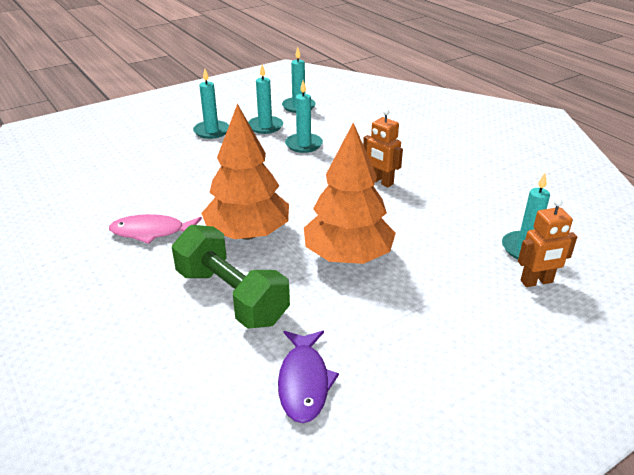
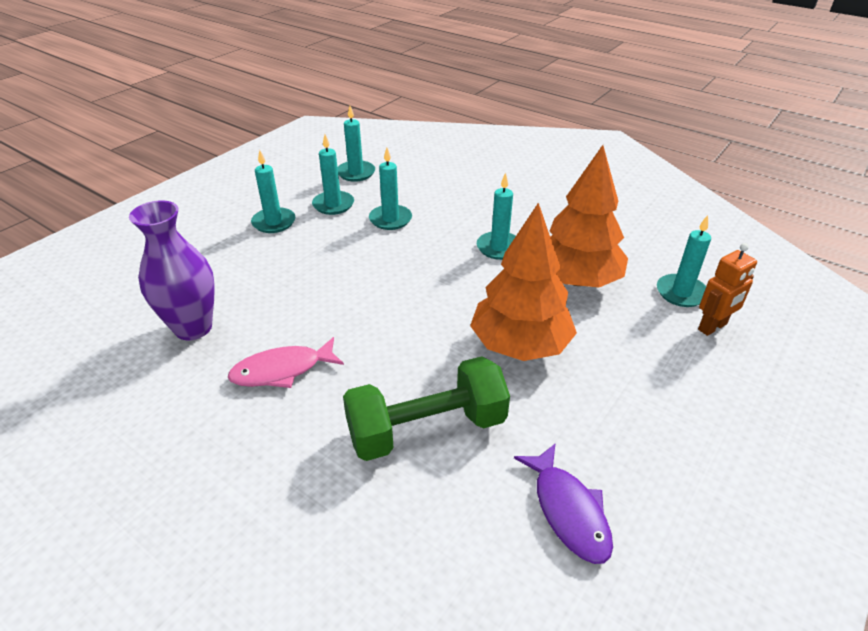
camera: 20 degrees left, 5 degrees up
(109, 191) = (193, 328): none -> purple vase
(231, 296) = (426, 429): green dumbbell -> green dumbbell turned 45 degrees counterclockwise
(247, 234) = (396, 344): orange tree -> orange tree (576, 280)
(381, 182) = (499, 248): orange robot -> turquoise candle

